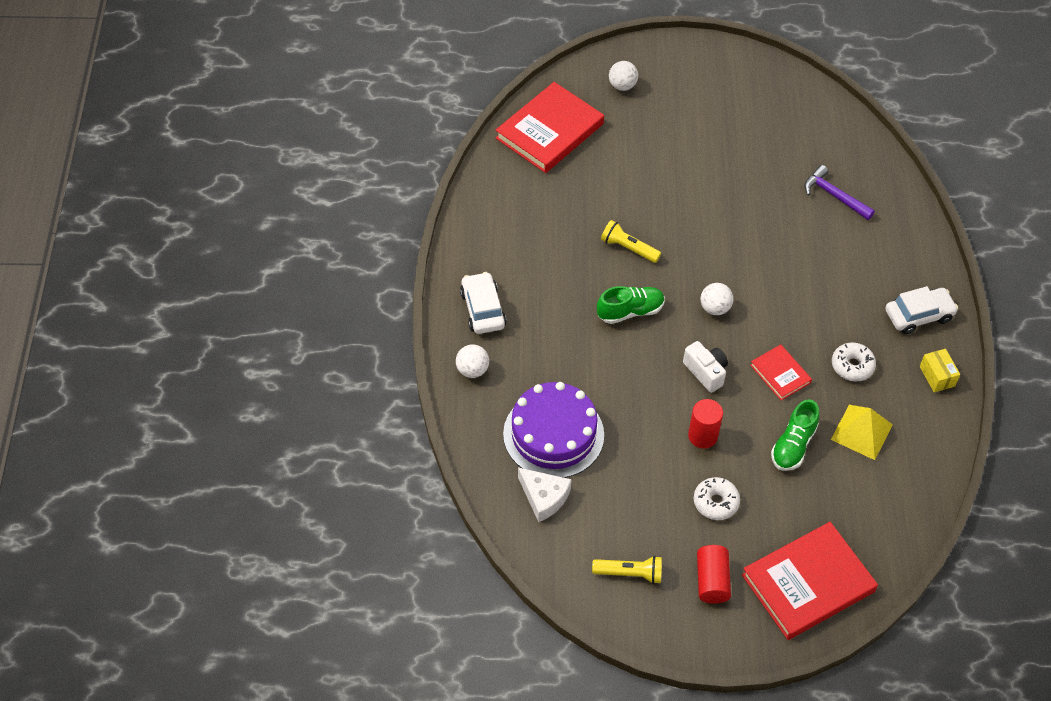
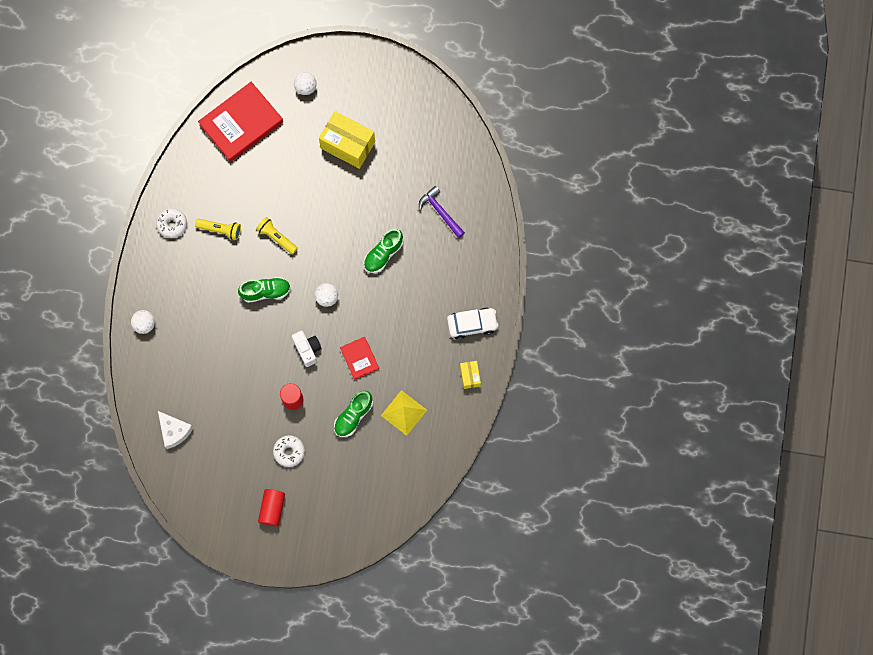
camera: 10 degrees right, 20 degrees up
(482, 309) = (161, 275): white car -> none
(553, 434) = (190, 383): purple cake -> none
(630, 573) = (219, 495): yellow flashlight -> yellow flashlight (220, 230)
(693, 138) = (348, 145): none -> yellow box
(775, 250) = (383, 254): none -> green shoe
(808, 583) = (335, 520): red book -> none
(852, 366) = (412, 359): white donut -> white donut (172, 224)

